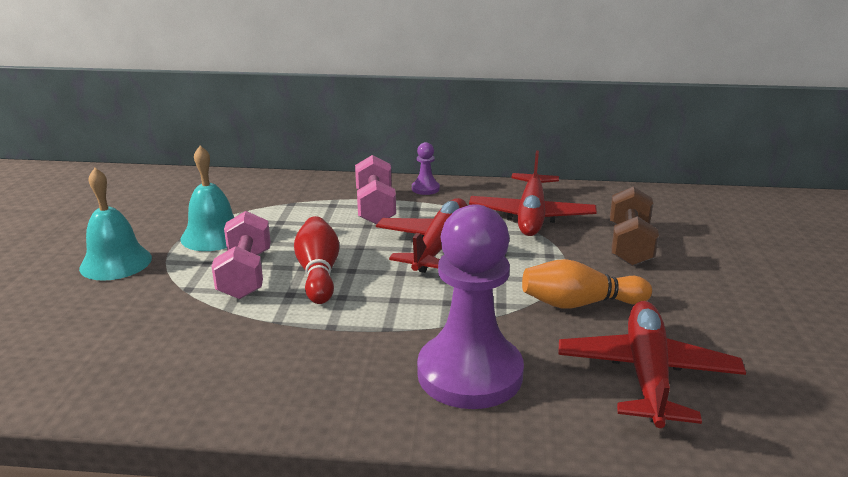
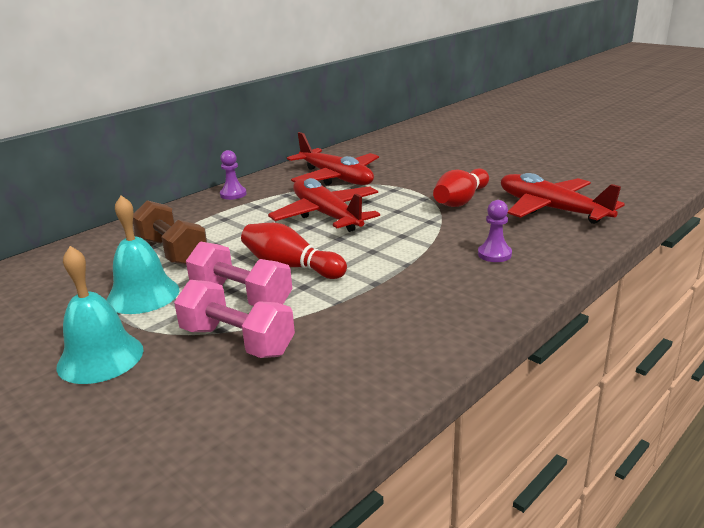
camera: 50 degrees left, 0 degrees up
(375, 207) = (227, 218): pink dumbbell -> pink dumbbell (237, 341)
(469, 374) = (494, 254): purple pawn -> purple pawn, size x0.41
(579, 304) = (460, 201): orange bowling pin -> red bowling pin
(629, 245) = (417, 167): brown dumbbell -> brown dumbbell (172, 252)

